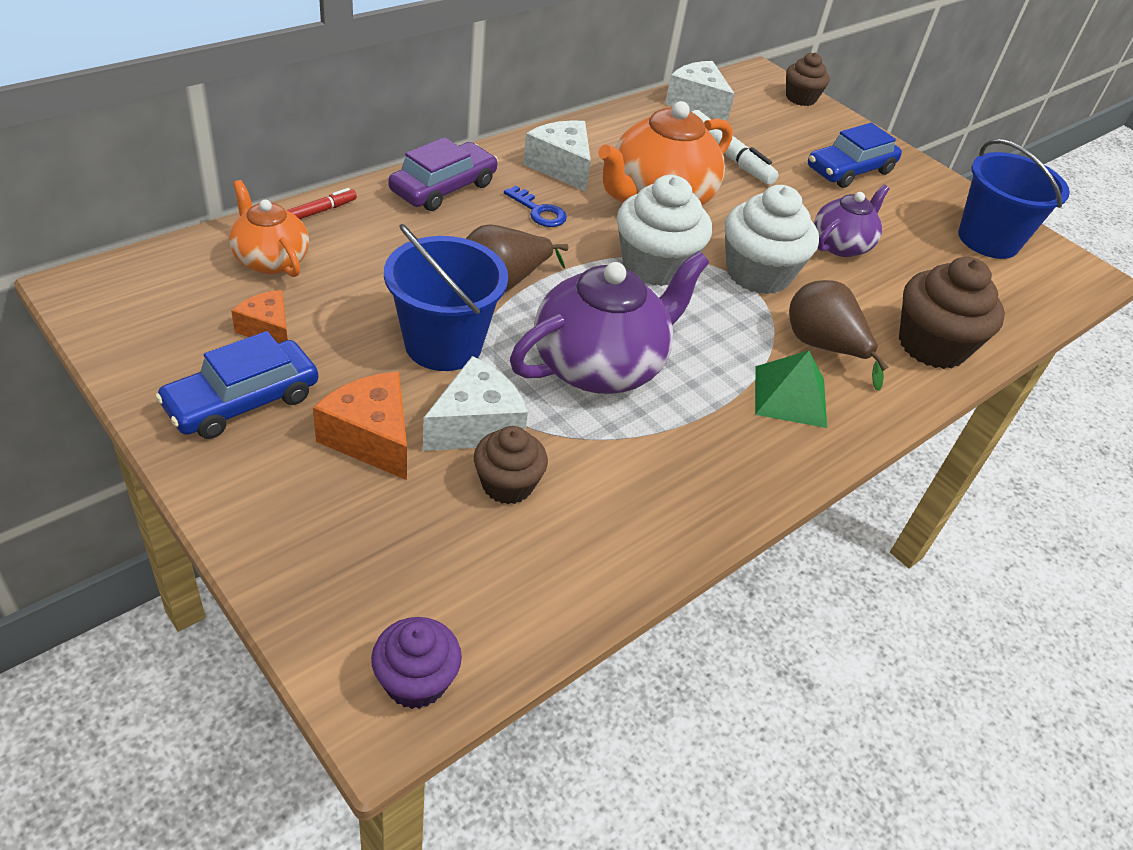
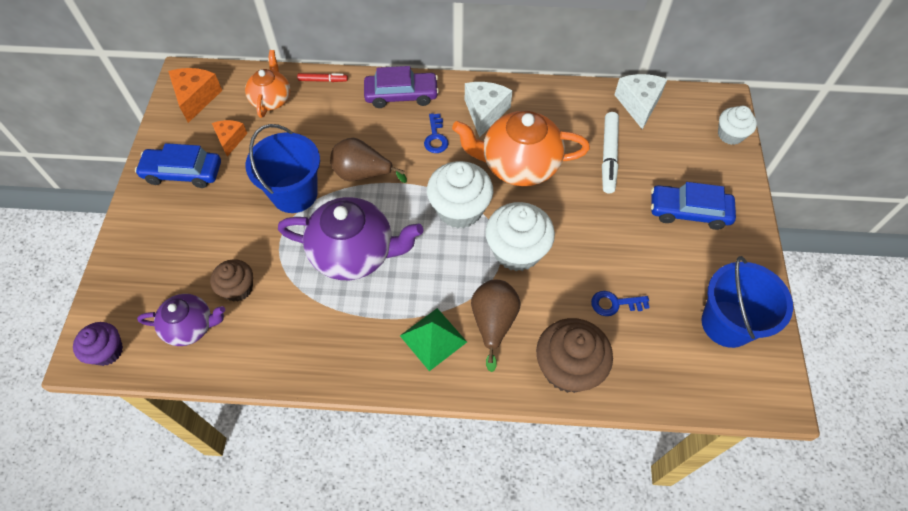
camera: 50 degrees right, 15 degrees up
(371, 438) = (211, 225): orange cheese -> orange cheese (196, 98)
(476, 425) = (259, 248): white cheese -> none
(800, 98) = (730, 135): brown cupcake -> white cupcake
(841, 245) = (602, 263): purple teapot -> purple teapot (191, 326)
(894, 272) = (615, 304): none -> blue key

